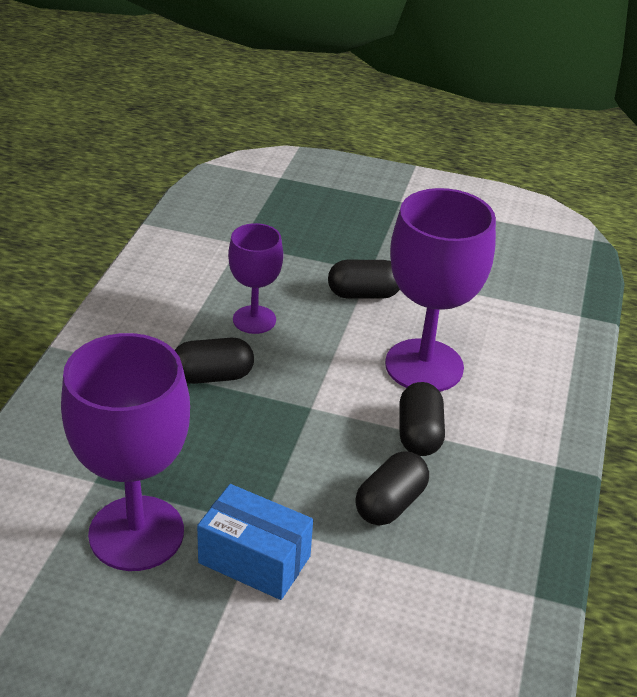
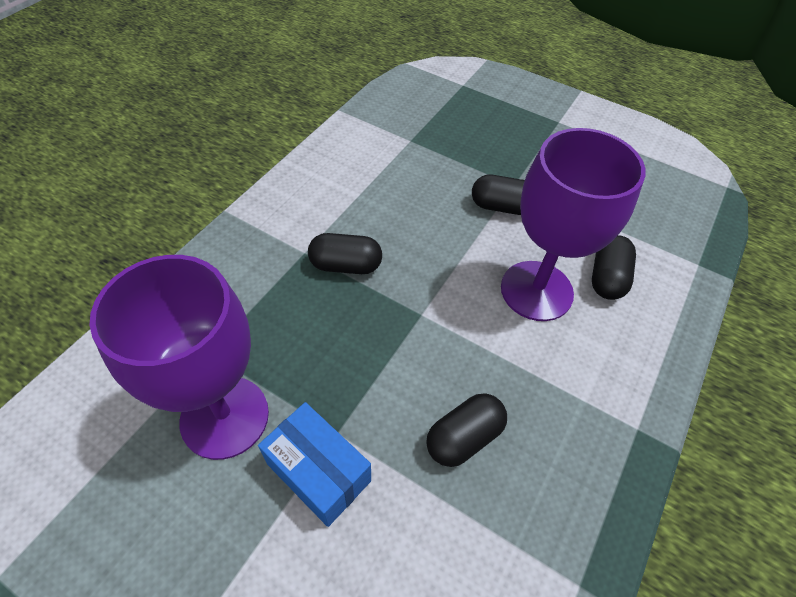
camera: 15 degrees right, 15 degrees up
(254, 320) = (399, 215): purple goblet -> none
(419, 434) = (512, 364): black capsule -> black capsule (607, 278)

